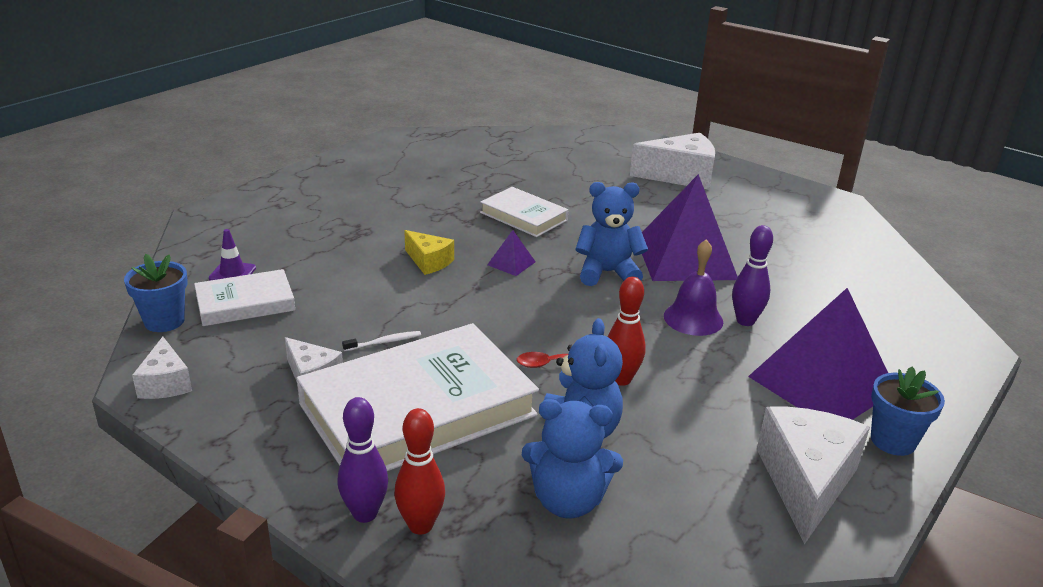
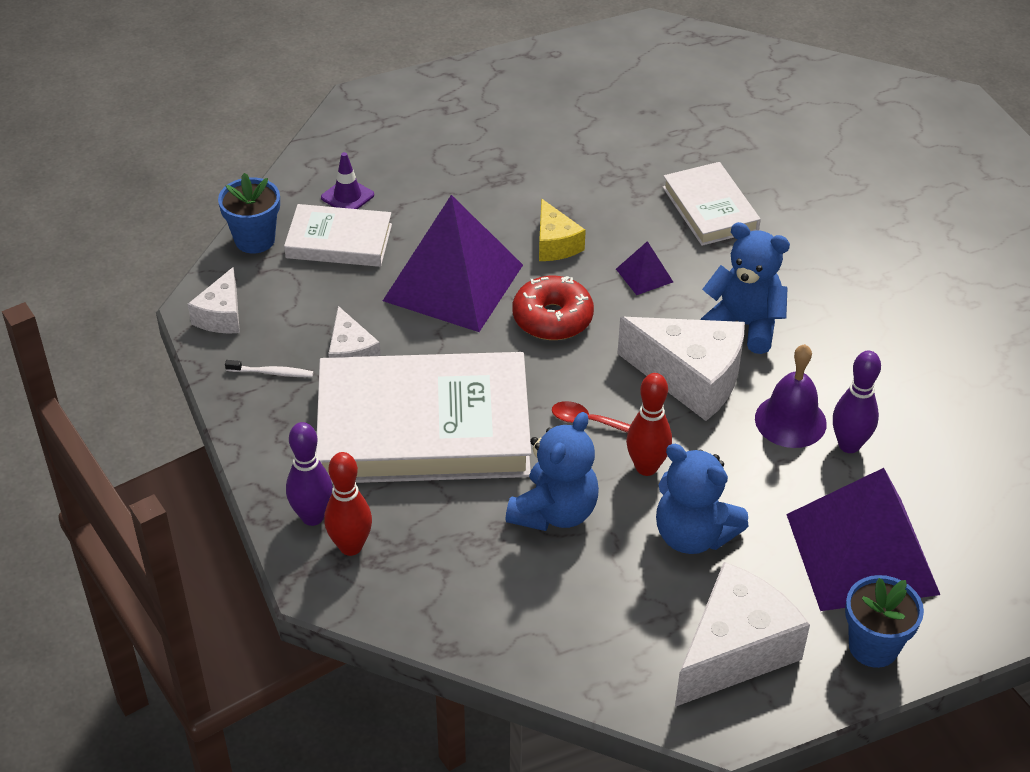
camera: 30 degrees right, 15 degrees up
(384, 342) = (442, 337): white toothbrush -> white toothbrush (272, 373)
(465, 306) = (552, 318): none -> red donut
(568, 501) = (492, 575): blue teddy bear -> blue teddy bear (693, 535)
(680, 176) = (967, 200): white cheese -> white cheese (691, 378)
(685, 258) = (856, 334): purple pyramid -> purple pyramid (453, 282)

